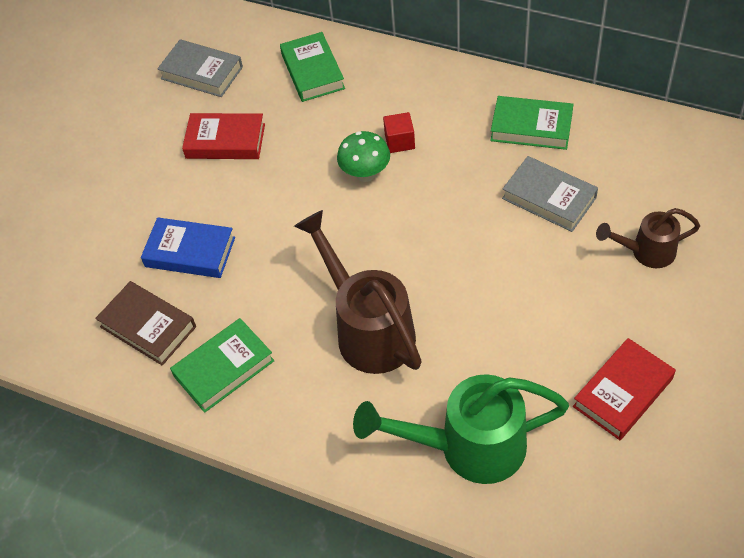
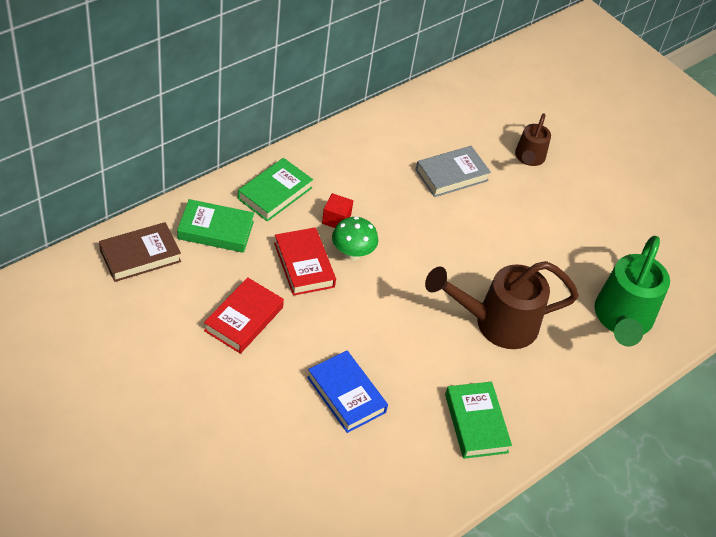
camera: 75 degrees left, 5 degrees down
(148, 327) = (403, 455): brown book -> brown book (140, 256)
(190, 252) = (346, 395): blue book -> blue book turned 75 degrees counterclockwise
(201, 73) = (147, 298): grey book -> none
(531, 127) = (382, 149): green book -> green book (275, 193)
(622, 392) = (624, 228): red book -> red book (304, 265)

